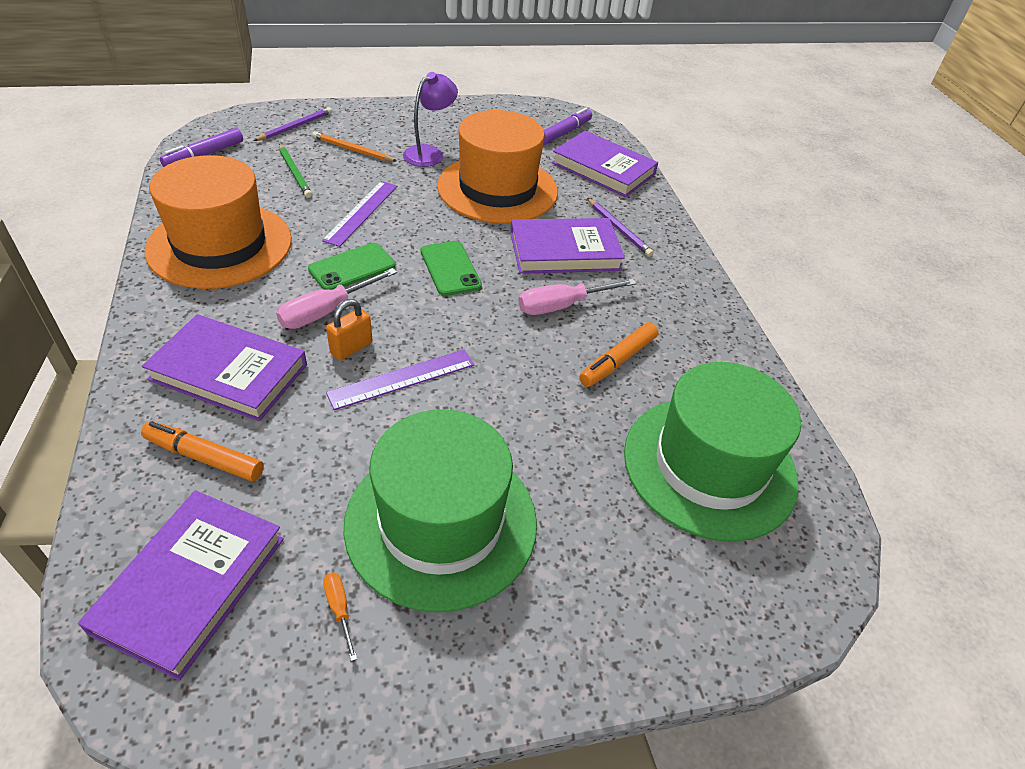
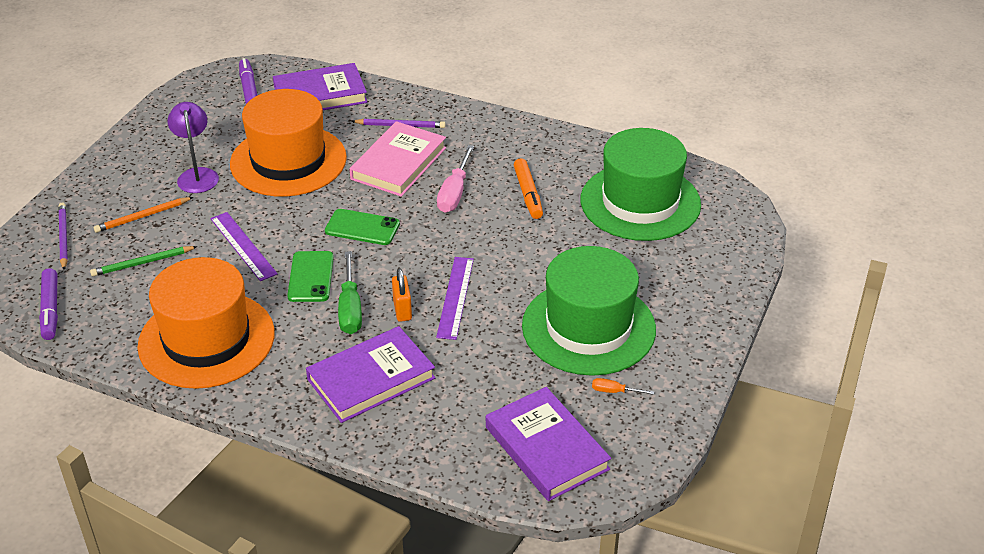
camera: 50 degrees left, 5 degrees down
(204, 457) = (446, 414): orange marker -> none
(295, 173) = (142, 263): green pencil -> green pencil turned 150 degrees clockwise
(326, 312) = (350, 308): pink screwdriver -> green screwdriver
(564, 251) = (399, 163): purple book -> pink book

